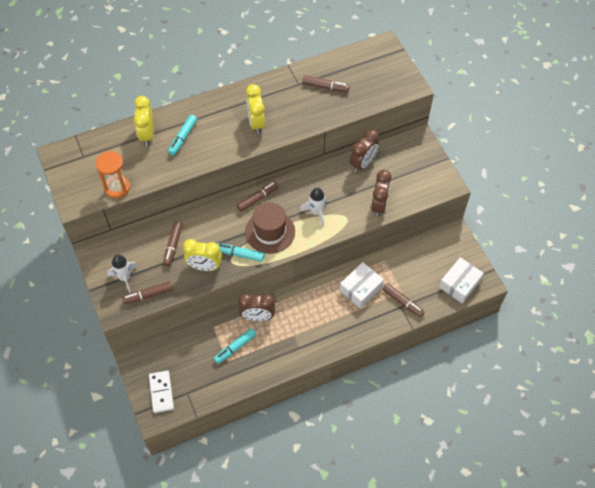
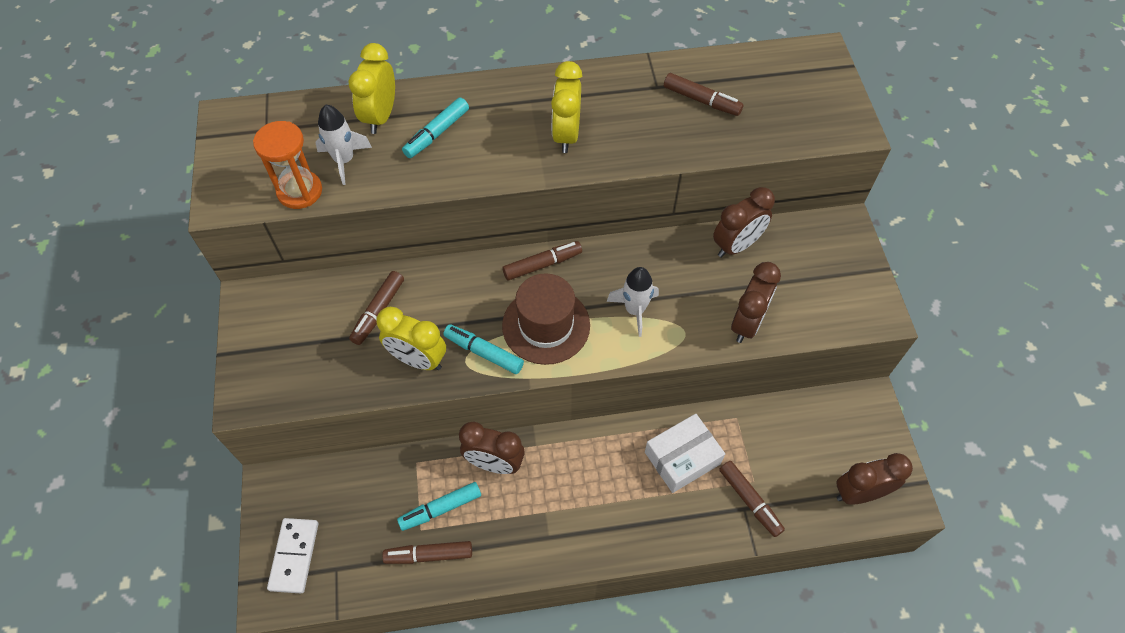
camera: 15 degrees right, 0 degrees up
(125, 278) = (281, 347): white rocket -> white rocket (344, 160)
(148, 295) = (308, 386): brown marker -> brown marker (429, 555)
(459, 284) = (859, 493): white box -> brown clock

